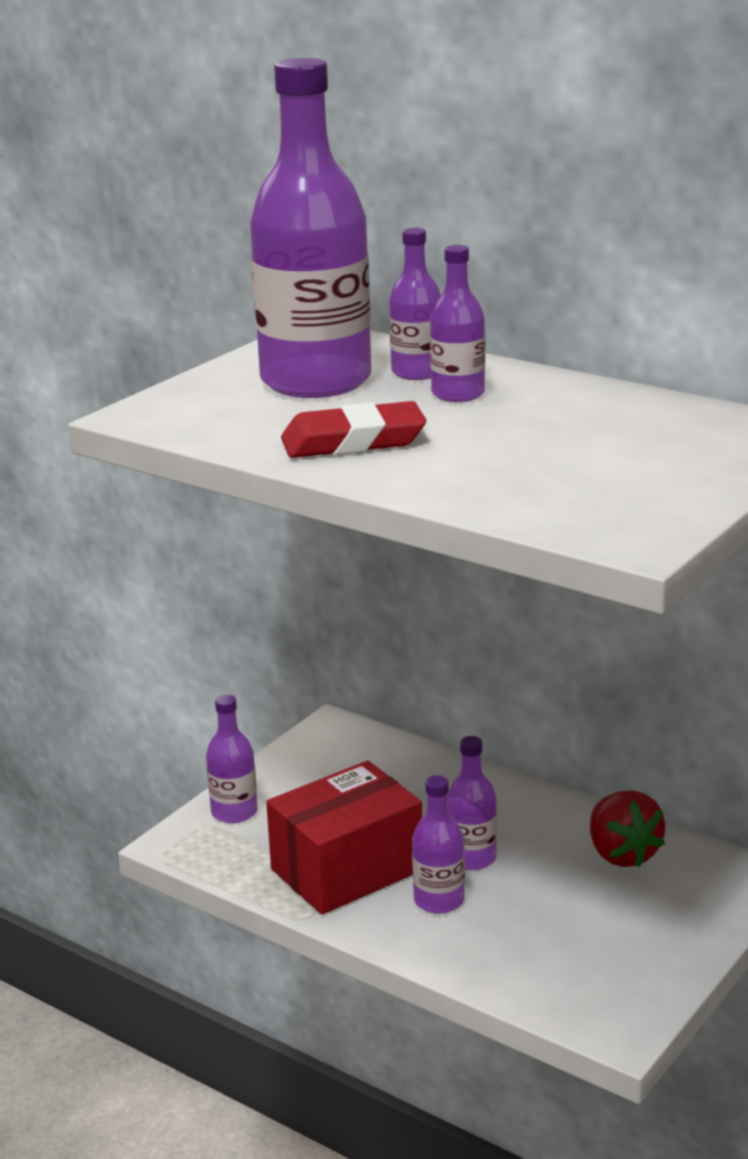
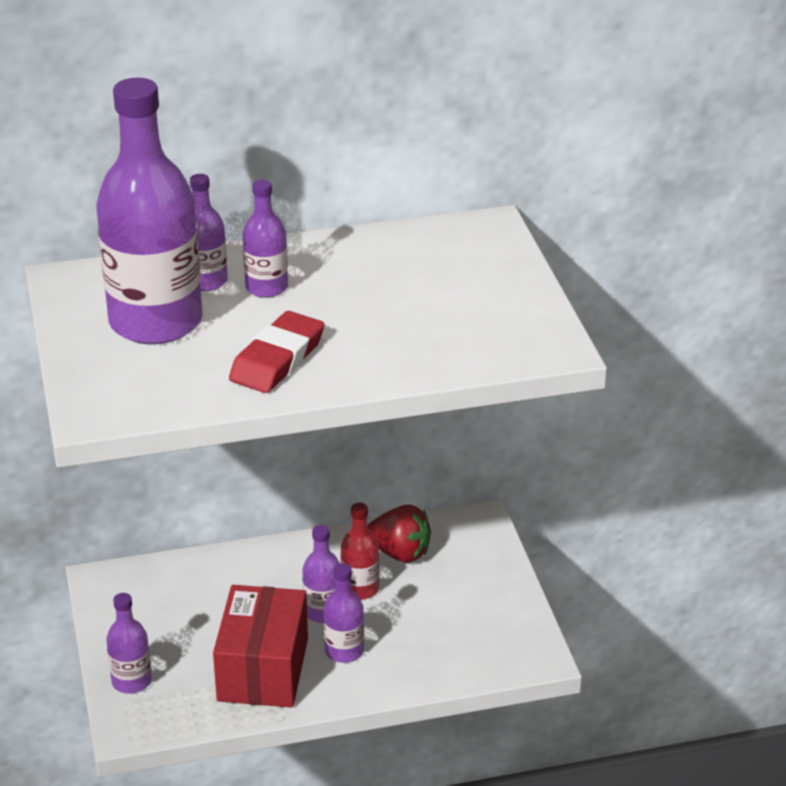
camera: 50 degrees left, 10 degrees up
(536, 860) = (360, 589): none -> red bottle

